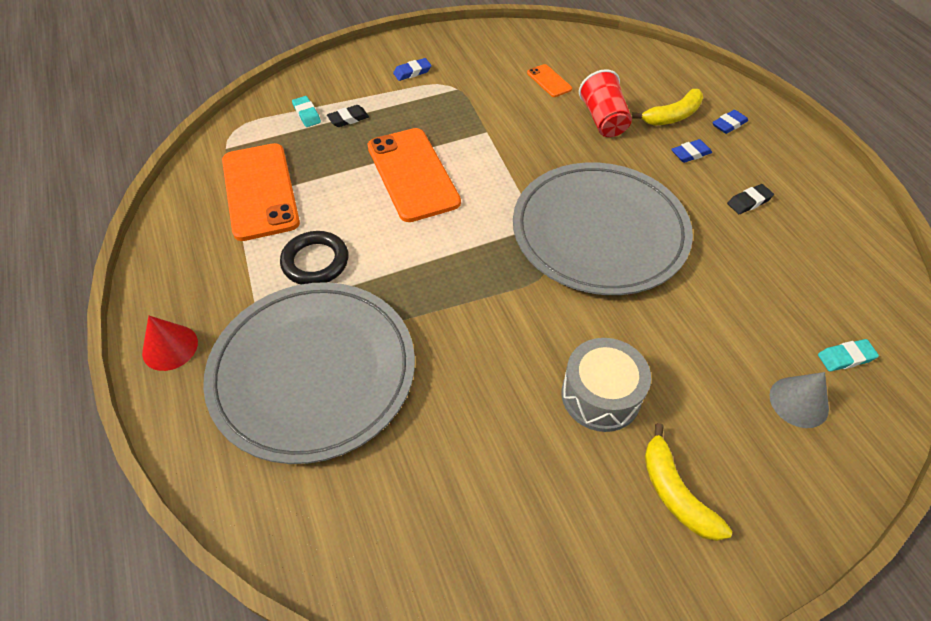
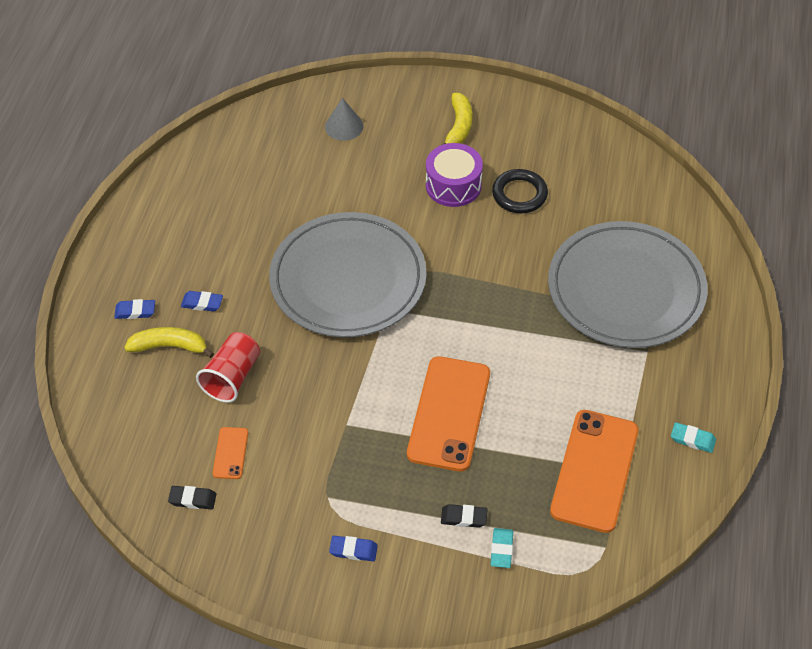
camera: 145 degrees left, 0 degrees up
(170, 347) = (720, 359): red cone -> none
(315, 262) = (581, 372): black ring -> black ring (519, 194)
(600, 395) = (453, 185): grey drum -> purple drum
(749, 202) = (212, 242): black eraser -> black eraser (192, 499)
(845, 357) = (288, 130): turquoise eraser -> turquoise eraser (692, 439)

